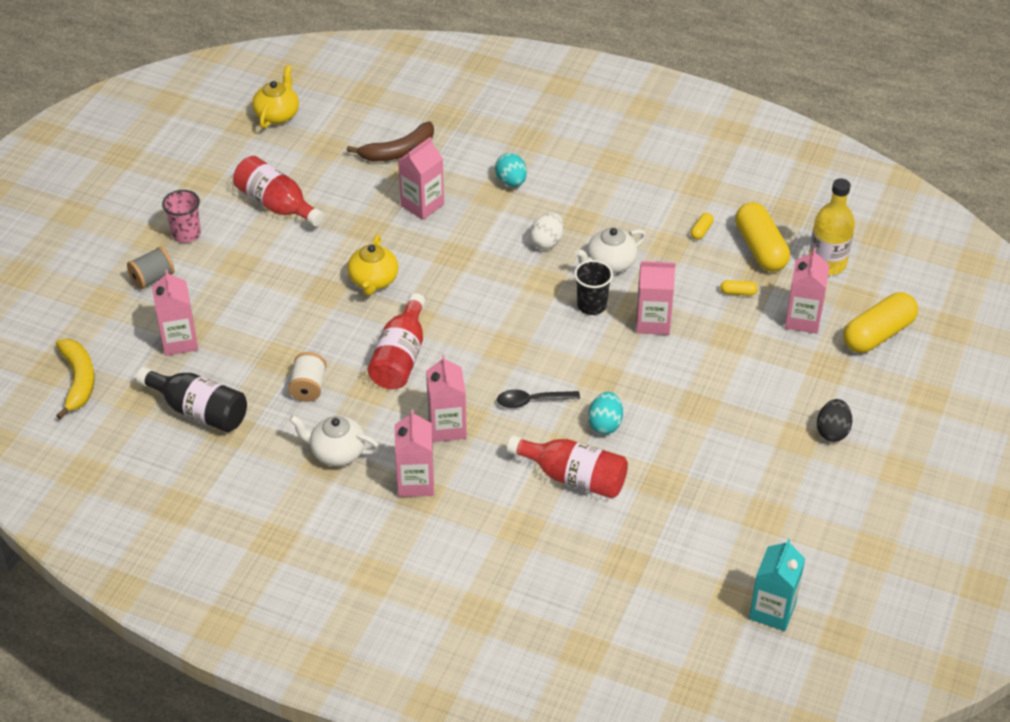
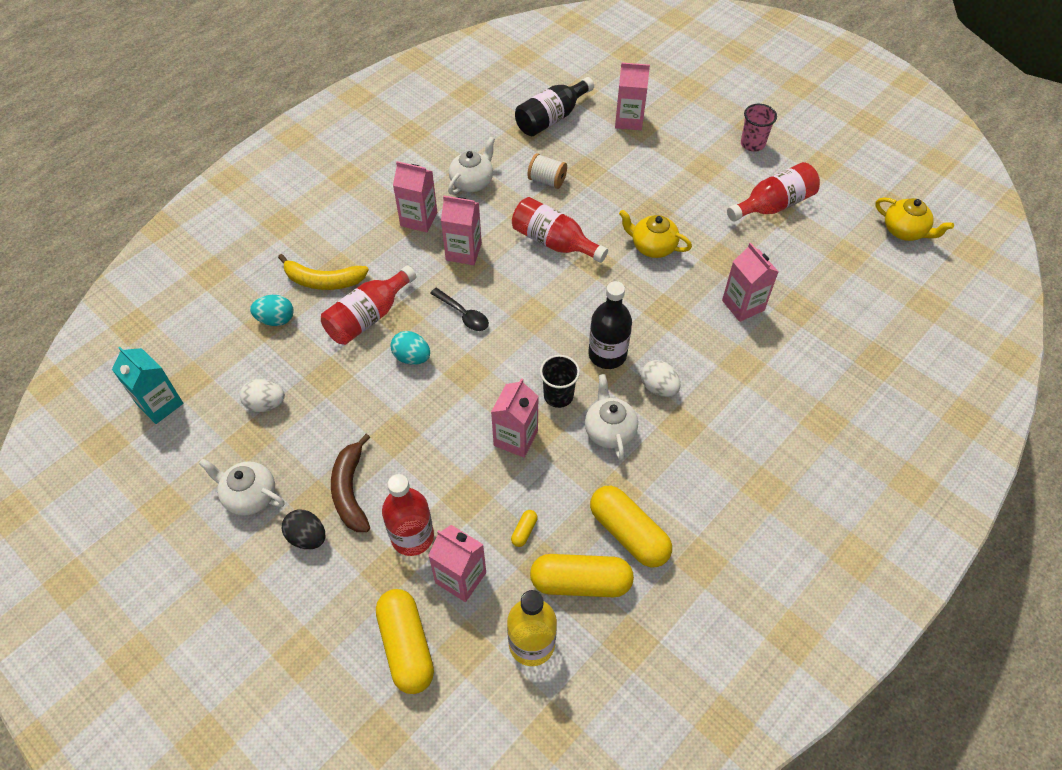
camera: 110 degrees right, 10 degrees up
(78, 381) = (610, 65): yellow banana -> yellow banana (323, 281)
(152, 278) = (705, 117): grey spool -> none
(398, 151) = (828, 307): brown banana -> brown banana (350, 490)
(511, 182) = (758, 385): turquoise egg -> turquoise egg (276, 319)
(527, 283) = (607, 354): none -> black bottle
(532, 401) = (463, 314): black spoon -> black spoon turned 120 degrees clockwise
(701, 231) = (628, 533): yellow capsule -> yellow capsule, size x2.41
(722, 520) = (266, 404): none -> white egg
(787, 361) = (412, 536): none -> red bottle
(821, 490) = (249, 495): none -> white teapot

